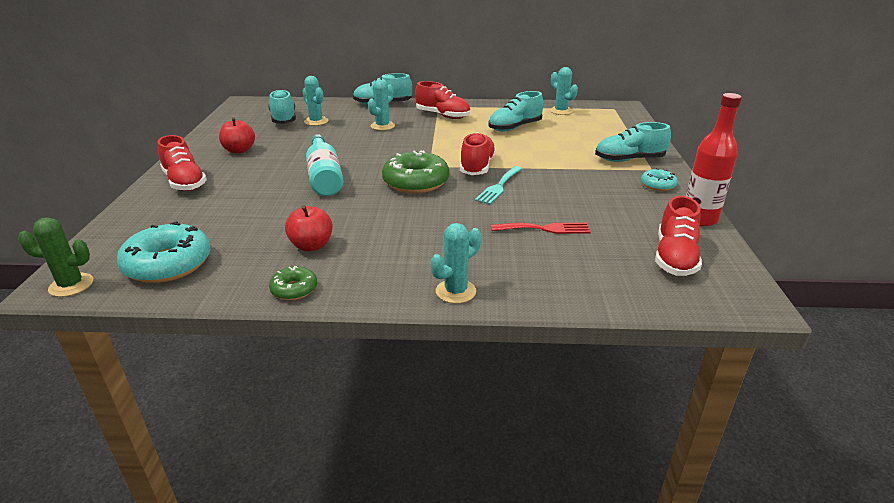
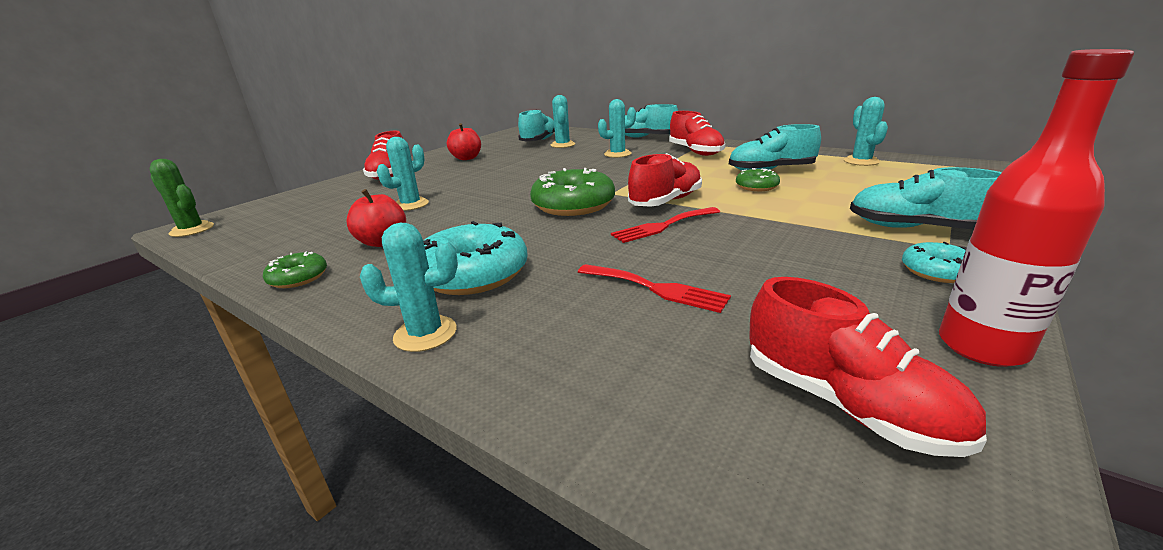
camera: 35 degrees right, 5 degrees down
(168, 264) = (266, 230): turquoise donut -> turquoise donut (473, 274)
(273, 209) = (411, 205): none -> turquoise cactus
(324, 177) = (496, 186): turquoise bottle -> none
(499, 186) = (663, 226): turquoise fork -> red fork
(520, 143) = (756, 186): none -> green donut
(674, 257) = (845, 404): red shoe -> red shoe turned 90 degrees counterclockwise

